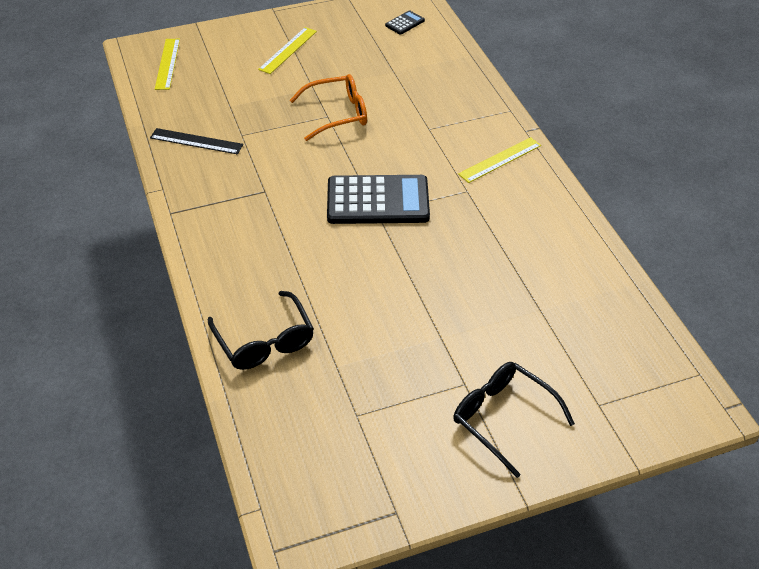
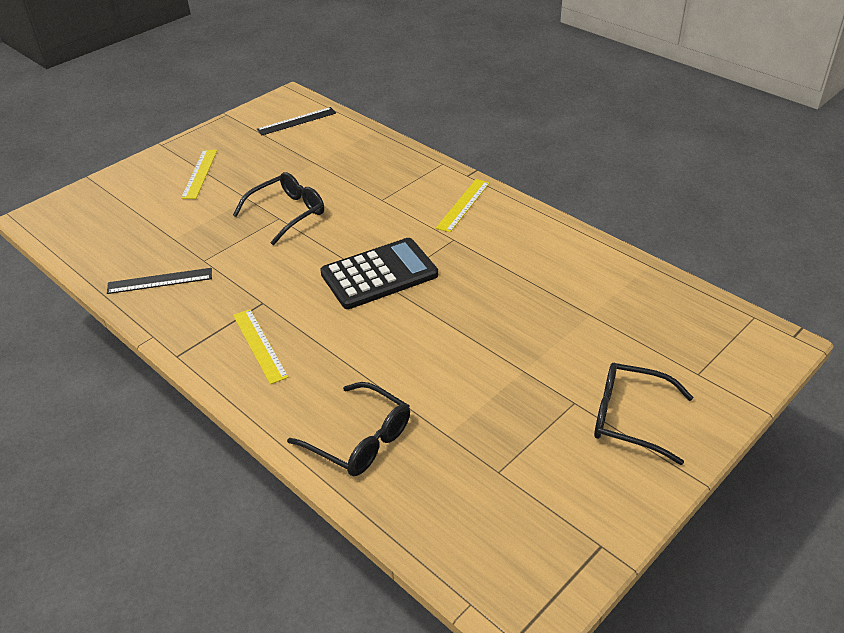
camera: 25 degrees left, 5 degrees down
(167, 64) = (80, 221): yellow ruler -> yellow ruler (259, 345)
(337, 114) = (287, 213): orange glasses -> black glasses
(405, 23) = (296, 121): black calculator -> black ruler

